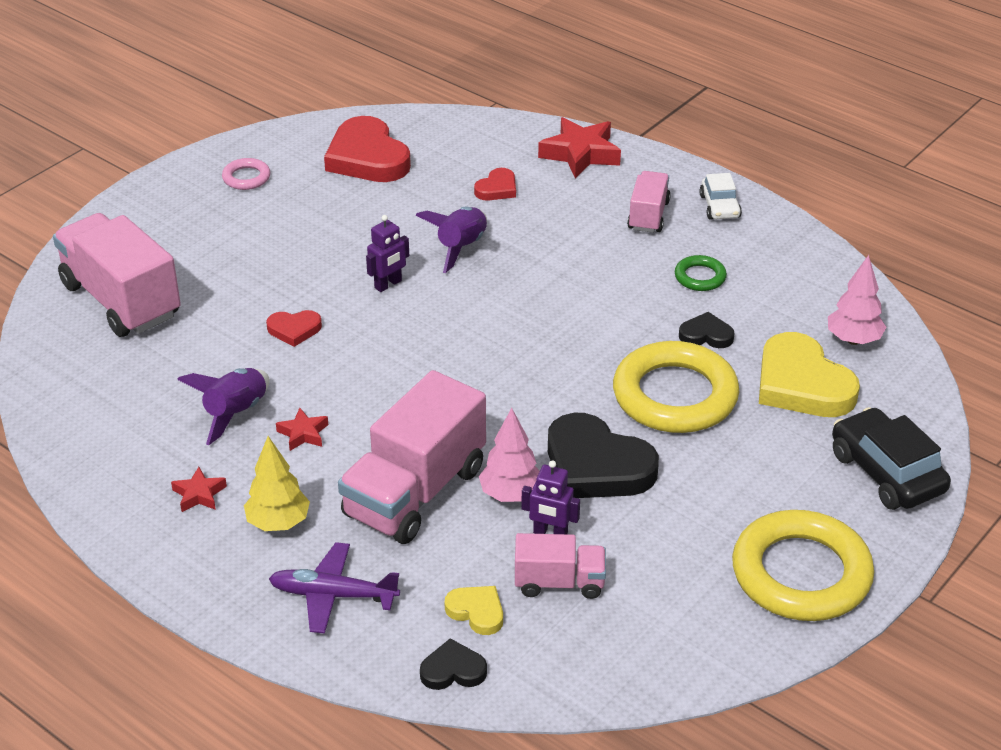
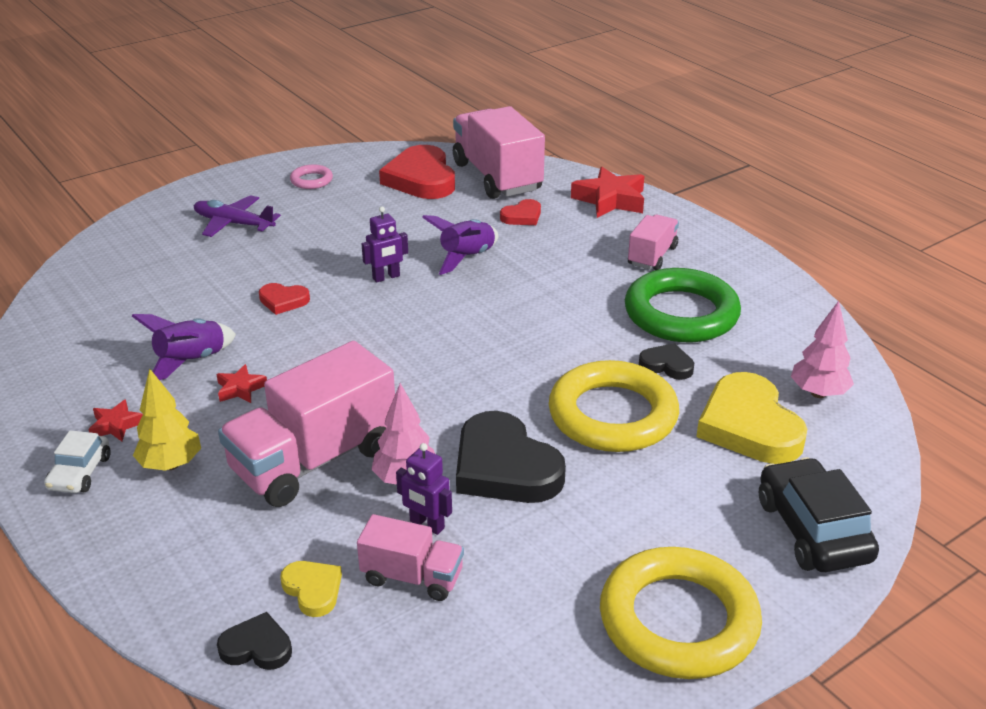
camera: 15 degrees right, 5 degrees down
(121, 300) = (152, 256): pink truck -> pink truck (497, 177)
(334, 595) = (182, 544): purple plane -> purple plane (234, 224)
(700, 277) = (681, 314): green ring -> green ring, size x2.23
(719, 206) = (724, 258): white car -> white car (80, 473)

